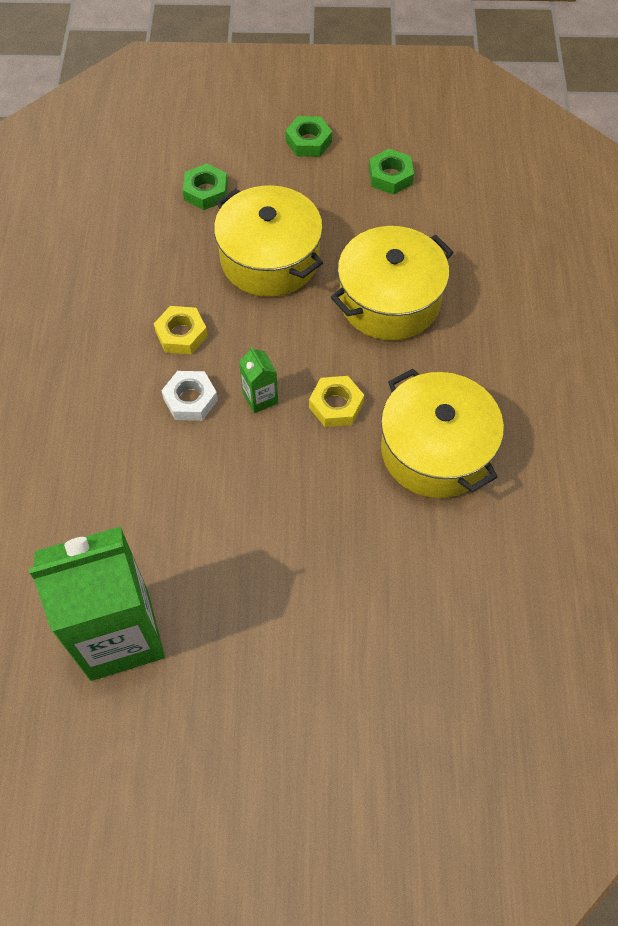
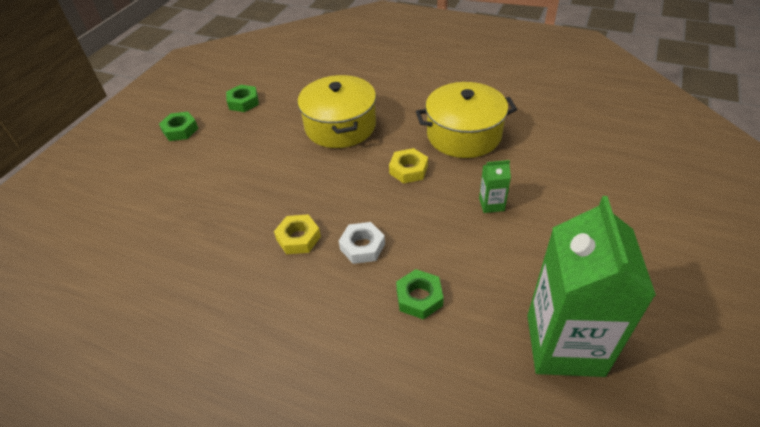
camera: 65 degrees left, 15 degrees down
(206, 191) = (175, 193): green nut -> green nut (419, 298)
(260, 398) = (382, 206): green carton -> green carton (491, 204)
(270, 259) = (265, 173): yellow pot -> none

